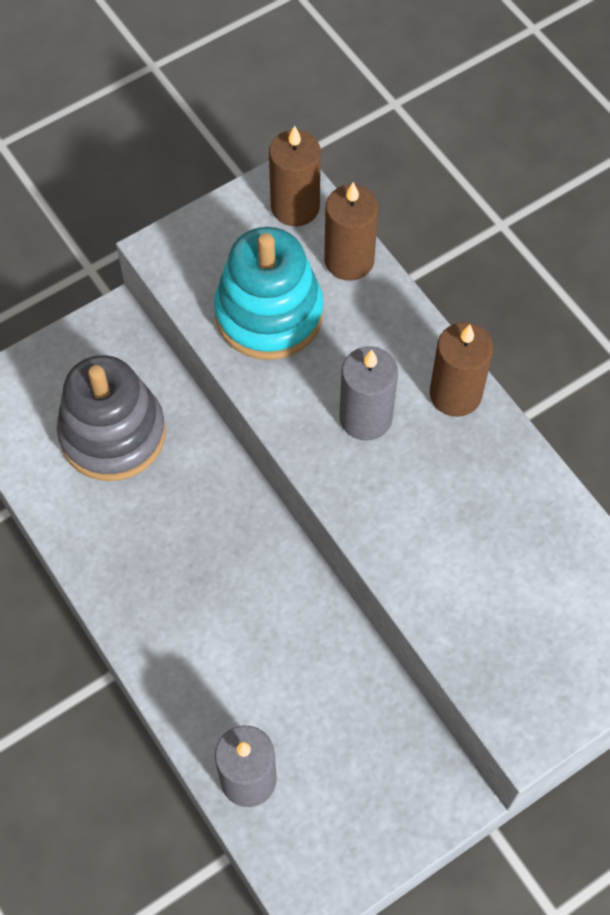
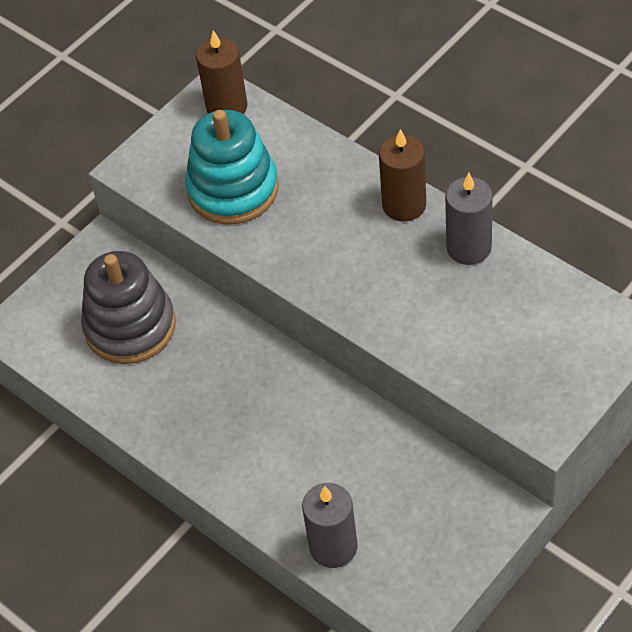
camera: 10 degrees left, 10 degrees down
(349, 260) = (284, 133): brown candle -> none
(365, 418) = (338, 242): grey candle -> grey candle (469, 247)

